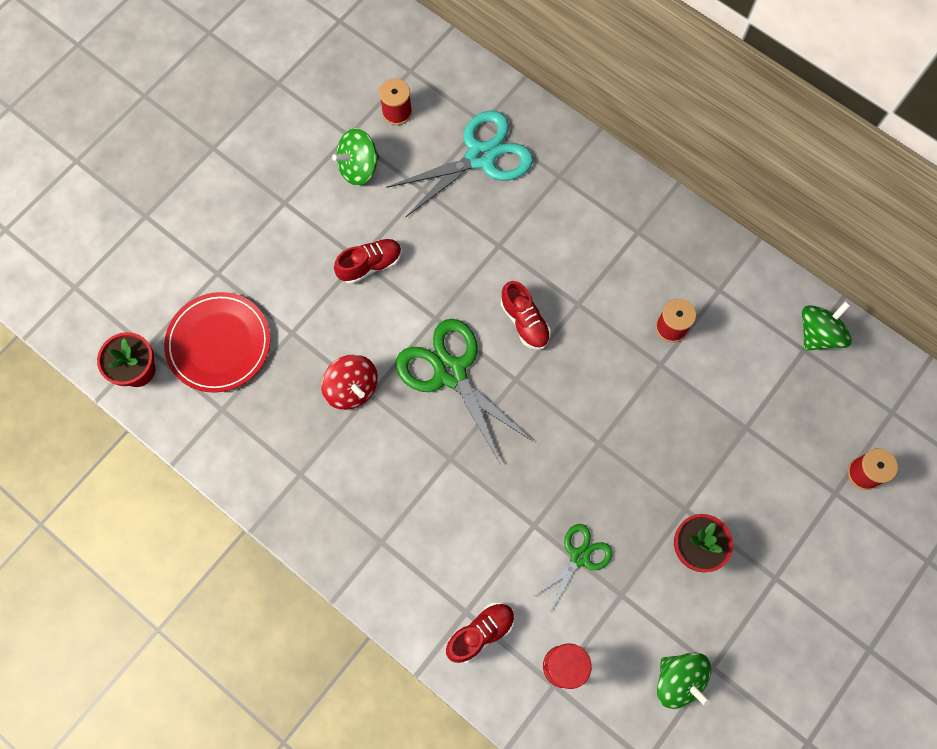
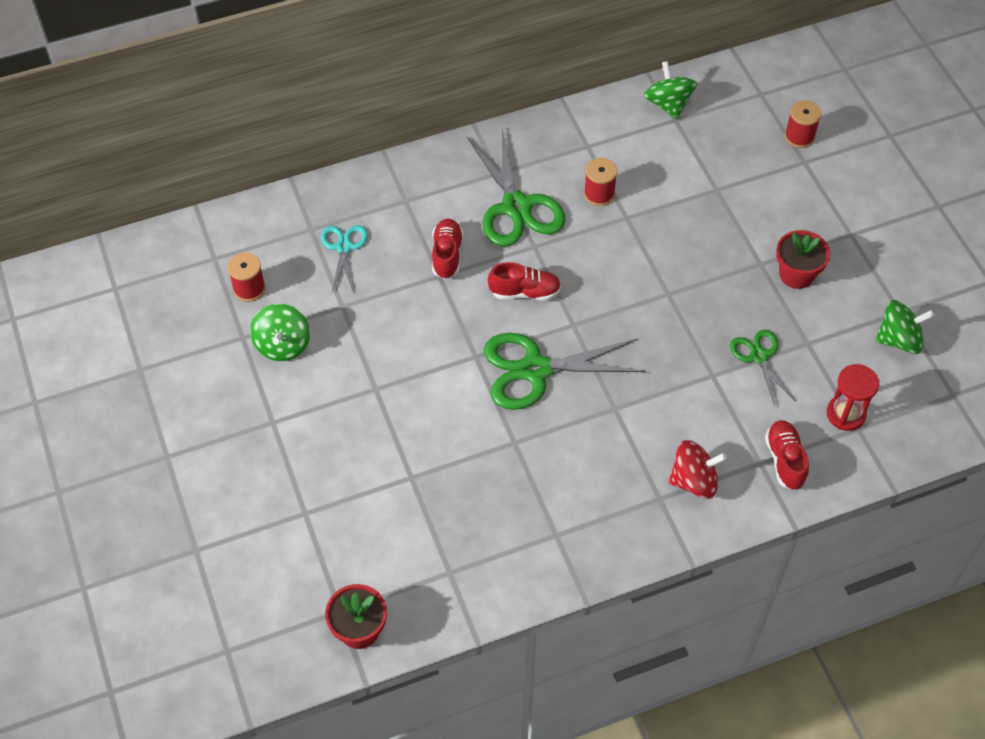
camera: 60 degrees left, 15 degrees down
(219, 344) = (380, 544): red plate -> none
(352, 388) = (500, 453): red spinning top -> red spinning top (694, 481)
(370, 265) = (388, 382): red shoe -> red shoe (447, 255)
(480, 157) = (344, 247): turquoise scissors -> turquoise scissors, size x0.56
(610, 266) = (516, 207): none -> green scissors

